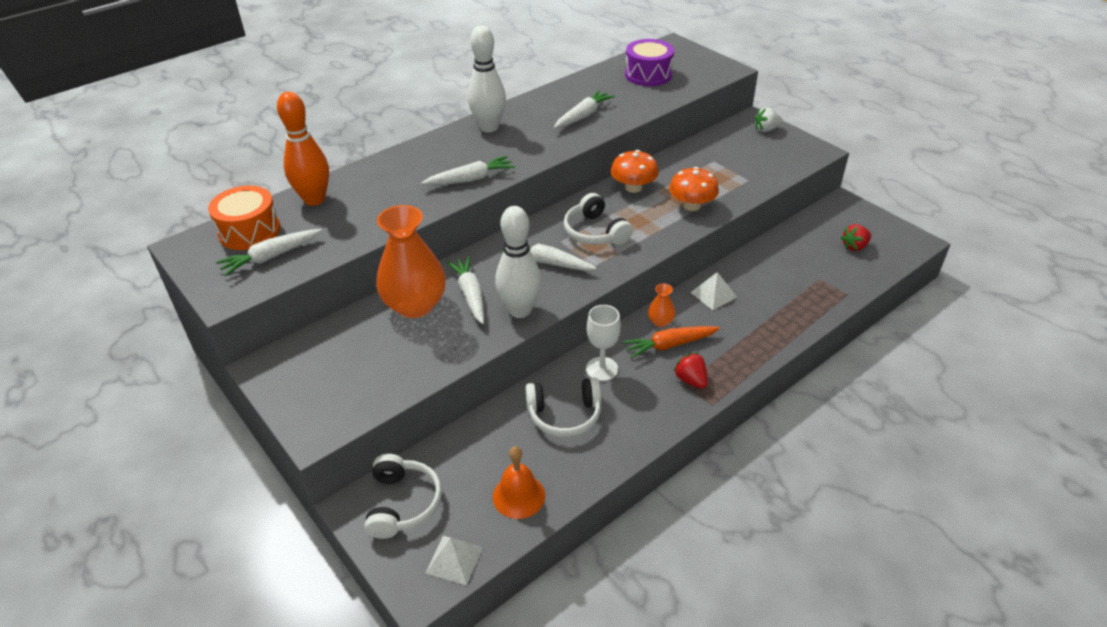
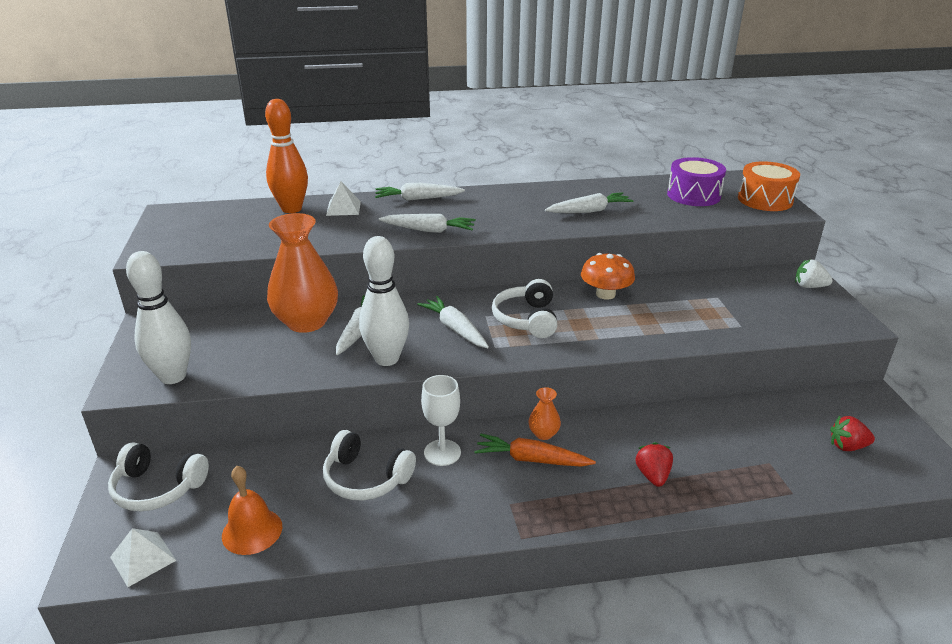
camera: 30 degrees right, 10 degrees down
(249, 231) = (220, 216): orange drum -> orange drum (765, 200)
(271, 257) = (212, 237): white carrot -> white carrot (418, 199)
(403, 503) = (158, 488): white headphones -> white headphones turned 75 degrees clockwise
(489, 127) = (491, 197): white bowling pin -> white bowling pin (173, 376)
(691, 205) = (651, 328): orange mushroom -> none
(691, 380) = (521, 502): red strawberry -> red strawberry (653, 475)
(713, 294) = (625, 430): white pyramid -> white pyramid (343, 208)

